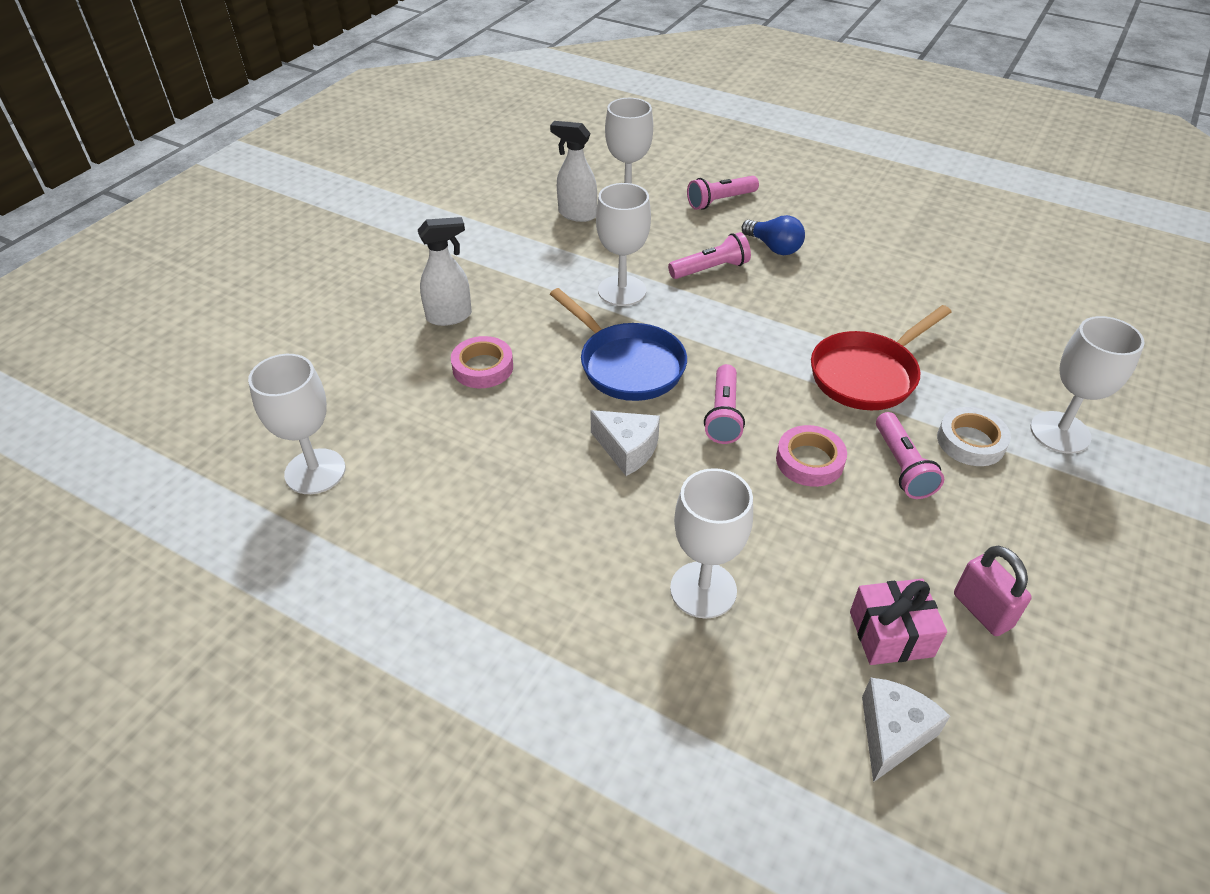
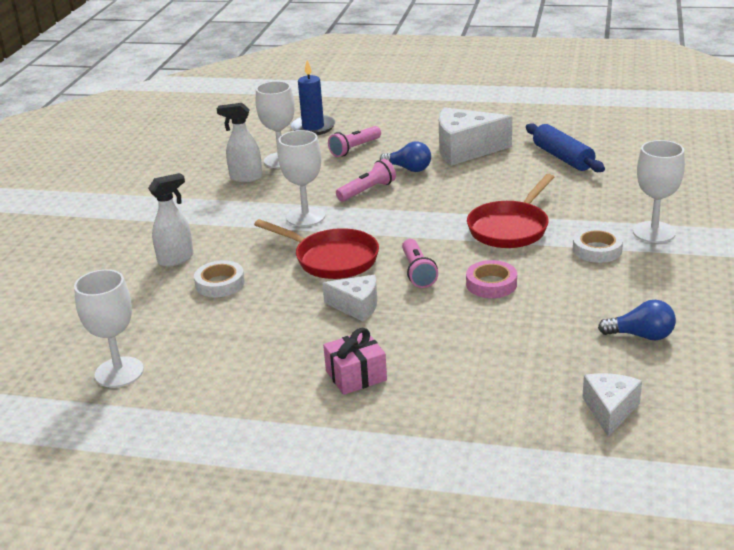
camera: 15 degrees left, 15 degrees down
(483, 367) = (220, 284): pink tape -> white tape
(627, 365) = (332, 259): blue pan -> red pan
(683, 158) = (313, 127): none -> blue candle
(703, 590) = (449, 369): white goblet -> none
(855, 234) = (465, 150): none -> white cheese
(891, 634) = (587, 361): pink gift -> pink gift (356, 375)
(902, 466) = (556, 273): pink flashlight -> none
(977, 276) = (563, 158): none -> blue rolling pin
(982, 611) = (641, 335): pink padlock -> blue light bulb

